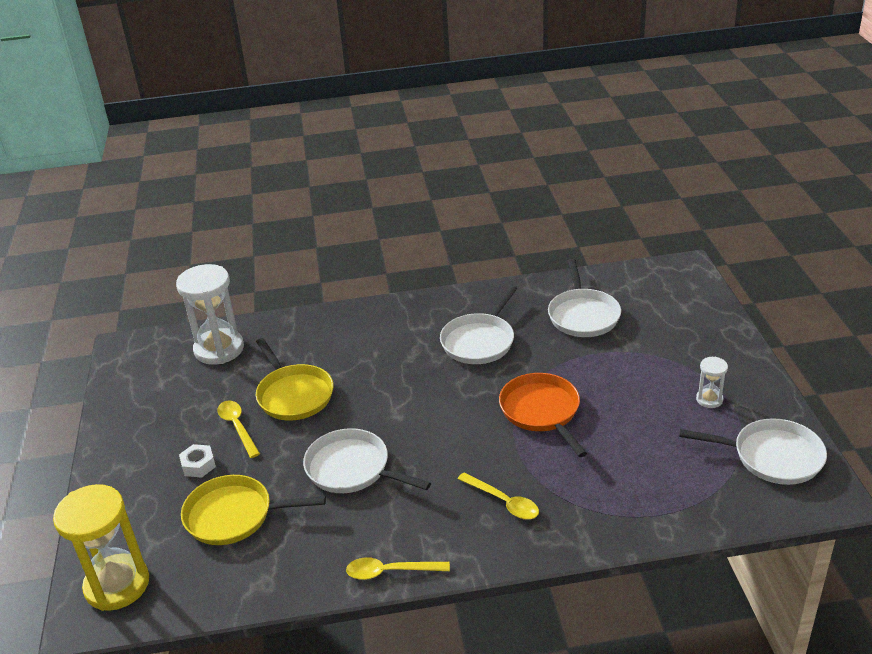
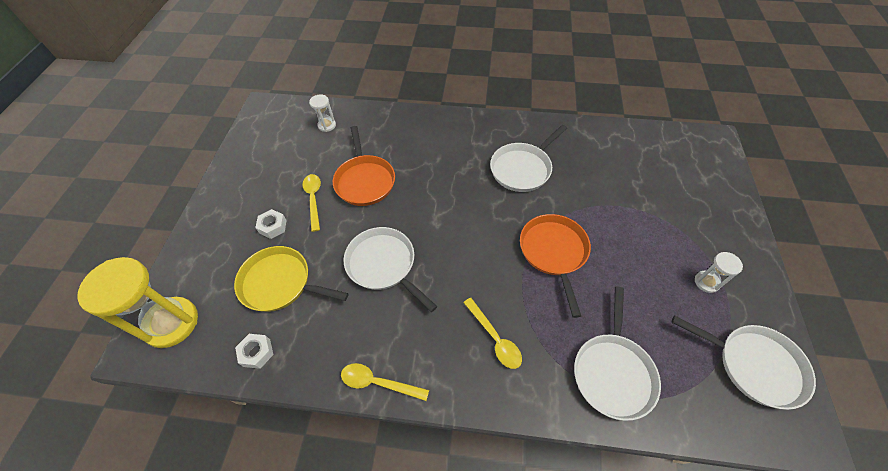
camera: 15 degrees right, 20 degrees up
(219, 349) = (327, 125): white hourglass -> white hourglass, size x0.47
(237, 583) = (257, 353): none -> white nut
(294, 395) = (365, 181): yellow pan -> orange pan
(583, 315) = (614, 165): white pan -> white pan (613, 372)

